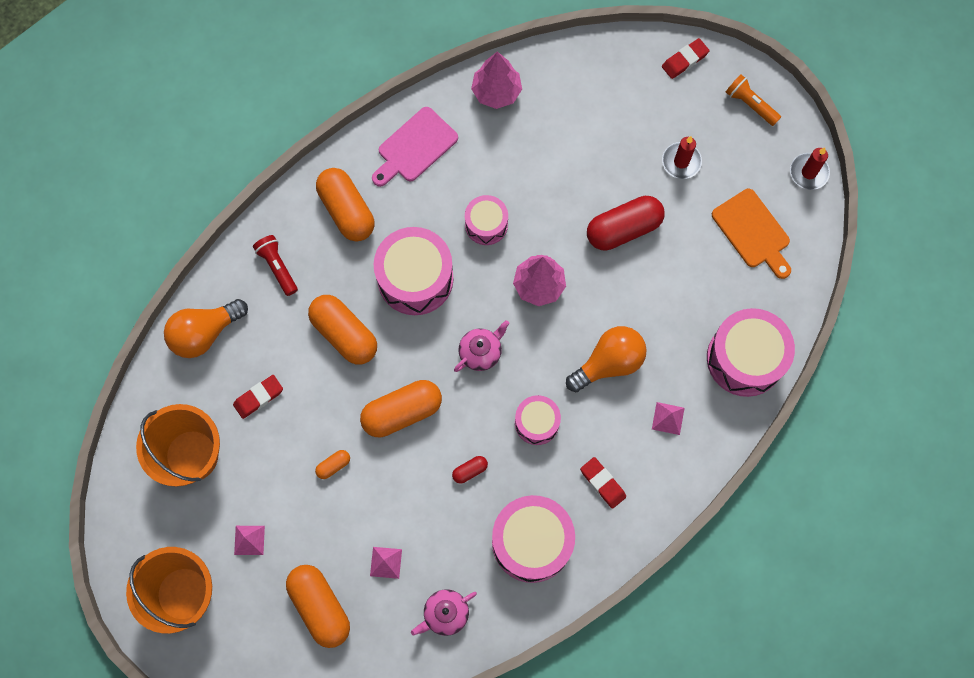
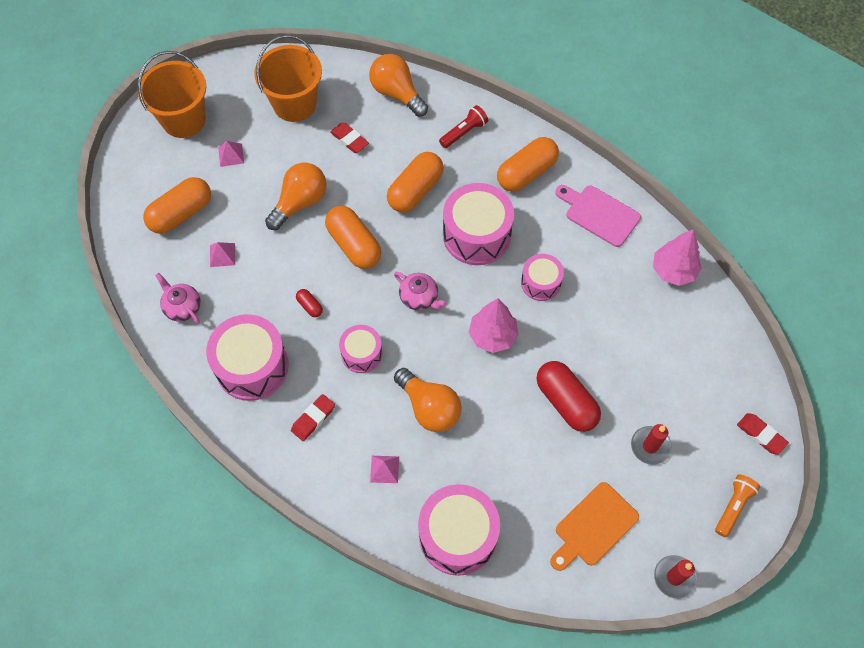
camera: 80 degrees right, 10 degrees down
(333, 465) = (300, 202): orange capsule -> orange light bulb

